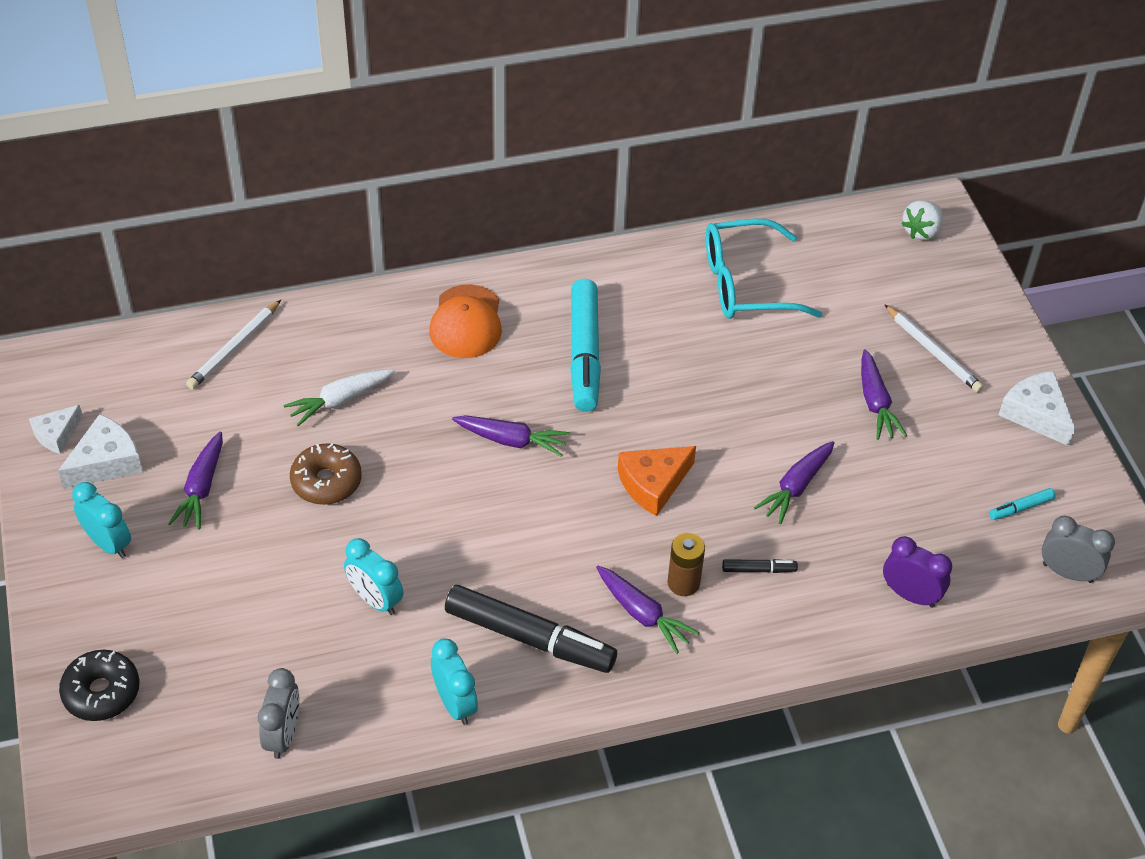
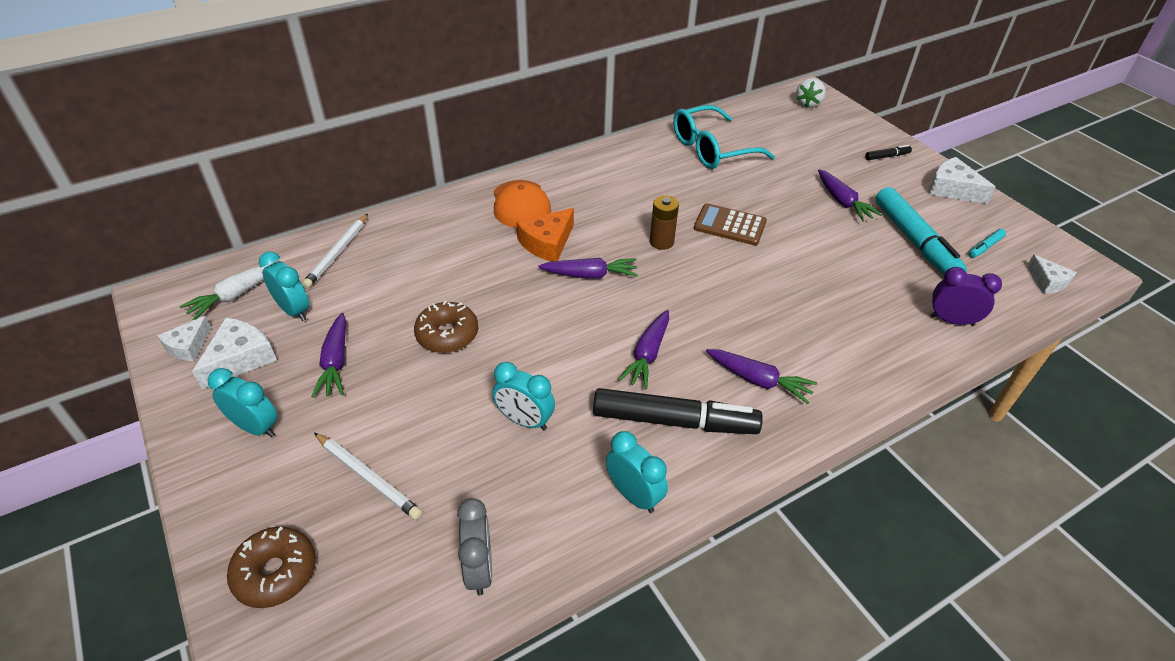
camera: 15 degrees left, 5 degrees down
(101, 692) = (275, 573): black donut -> brown donut
(171, 414) = (294, 310): none -> turquoise clock
(340, 400) = (439, 273): white carrot -> white carrot (235, 295)
(584, 353) = (619, 209): turquoise marker -> turquoise marker (914, 241)
(653, 484) = (715, 284): orange cheese -> orange cheese (547, 243)
(683, 583) = (777, 349): brown battery -> brown battery (661, 242)
(711, 407) = (730, 225): none -> brown calculator
(758, 570) = (829, 327): black marker -> black marker (887, 156)
(796, 487) = (821, 264): purple carrot -> purple carrot (647, 355)
(933, 351) = (860, 166): white pencil -> white pencil (368, 477)
(1067, 573) = (1047, 282): grey clock -> white cheese

